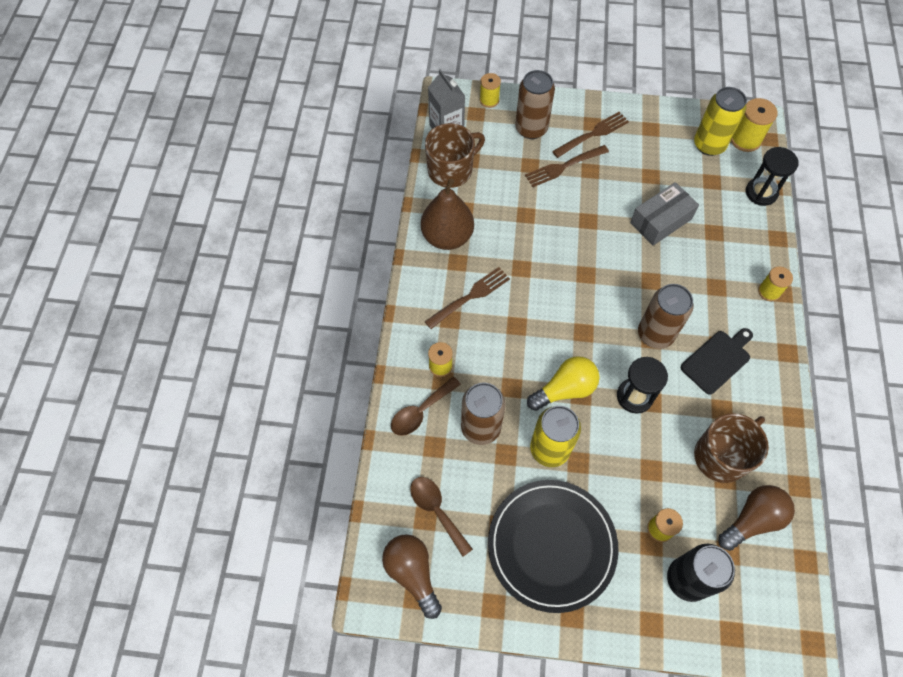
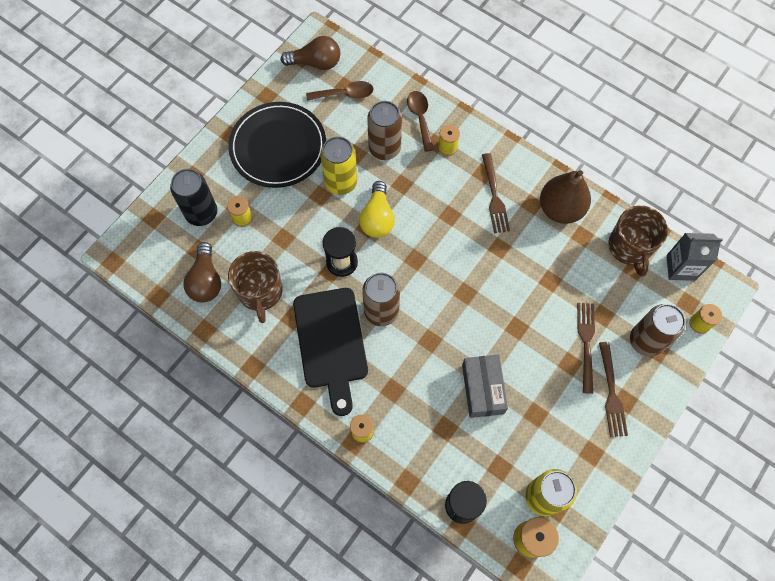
camera: 120 degrees right, 5 degrees up
(717, 360) = (331, 343): black cutting board -> black cutting board, size x1.65

